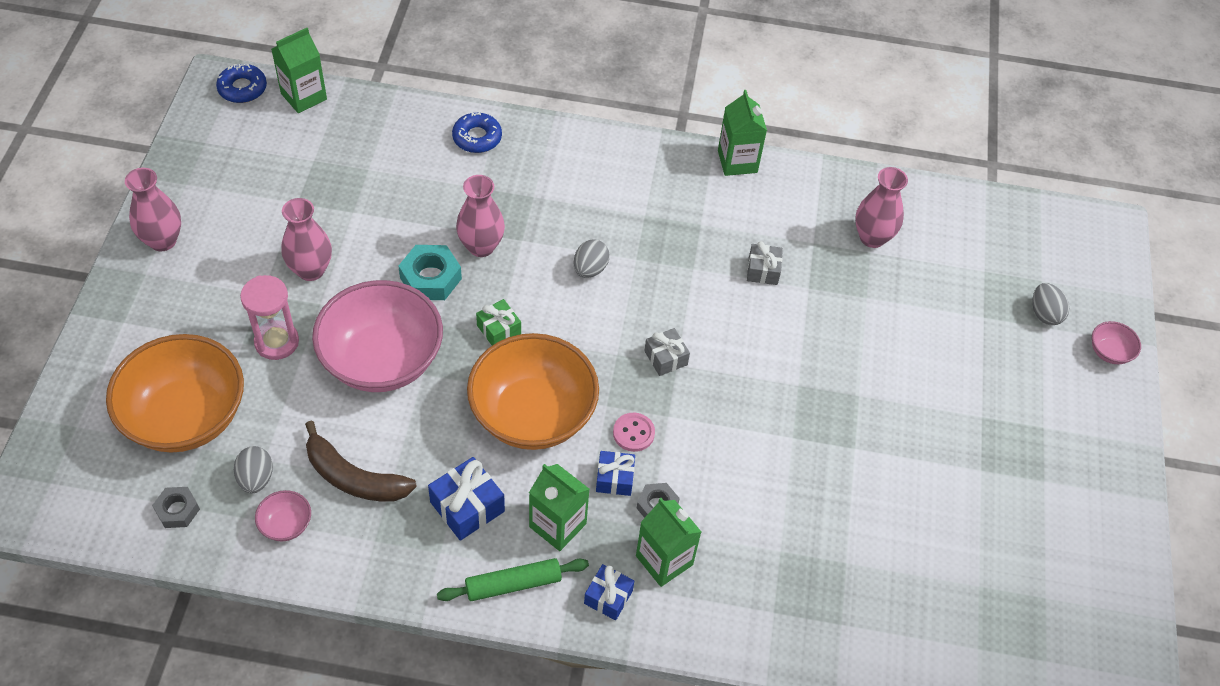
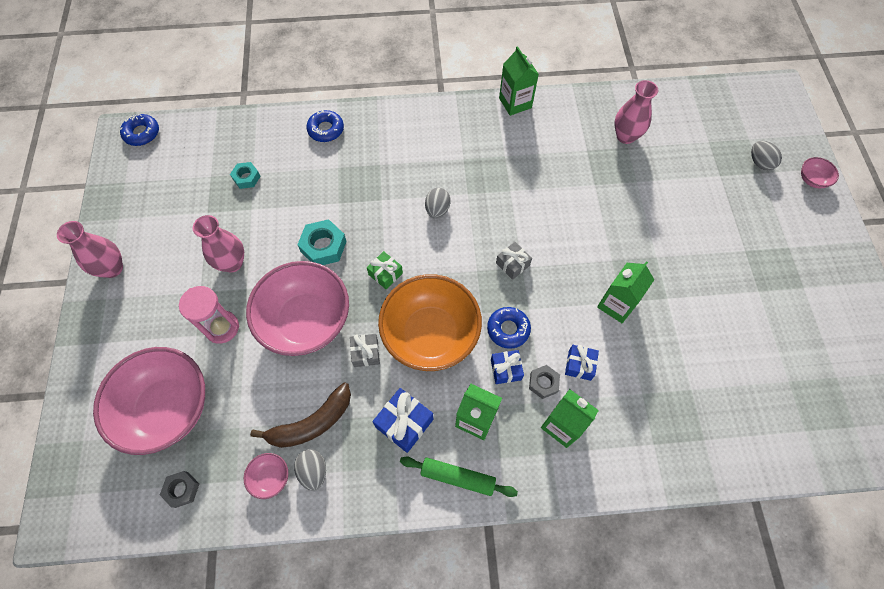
camera: 10 degrees left, 10 degrees up
(186, 416) = (168, 408): orange bowl -> pink bowl
(256, 478) = (236, 445): grey egg -> grey egg (313, 471)
(304, 96) = (189, 128): green carton -> green carton (616, 304)
(354, 477) = (311, 423): brown banana -> brown banana turned 45 degrees counterclockwise
(358, 173) = (246, 178): none -> turquoise nut
(481, 246) = (353, 212): pink vase -> none
(513, 584) = (457, 477): green rolling pin -> green rolling pin turned 45 degrees clockwise
(608, 597) = (531, 467): blue gift -> blue gift (579, 365)
(633, 433) = (508, 329): pink button -> blue donut
(763, 270) = (559, 180): grey gift -> grey gift (365, 353)

